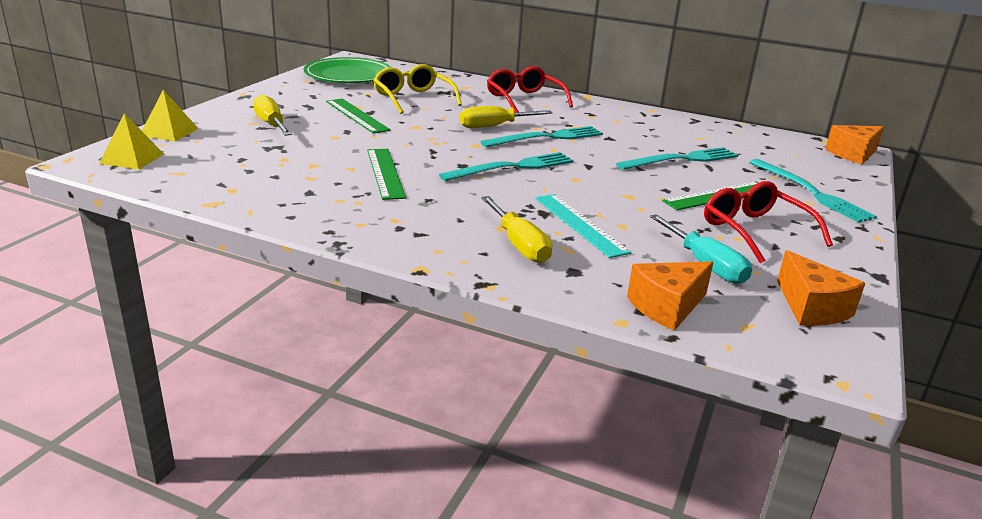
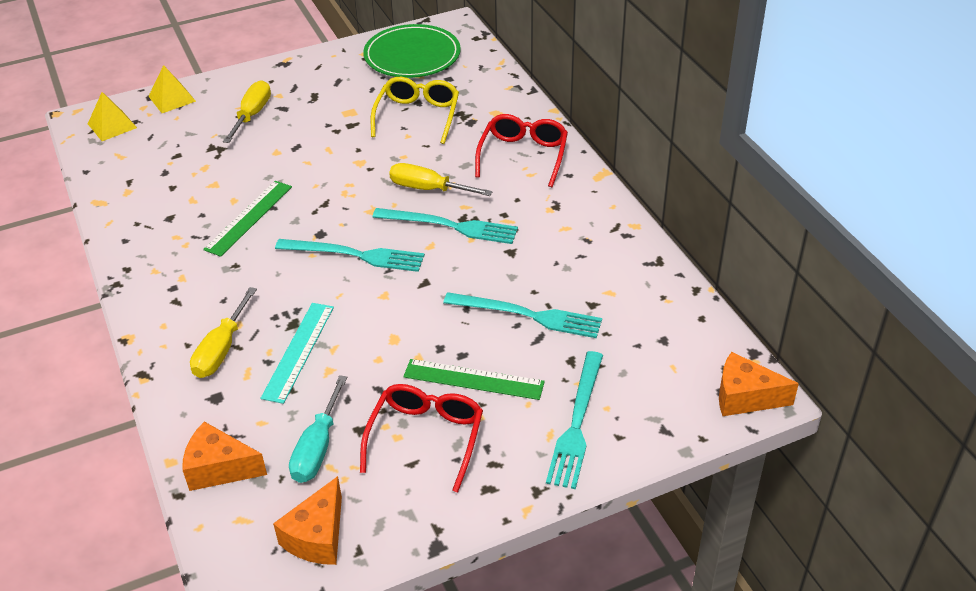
camera: 45 degrees right, 15 degrees up
(357, 115) = (333, 126): green ruler -> none

